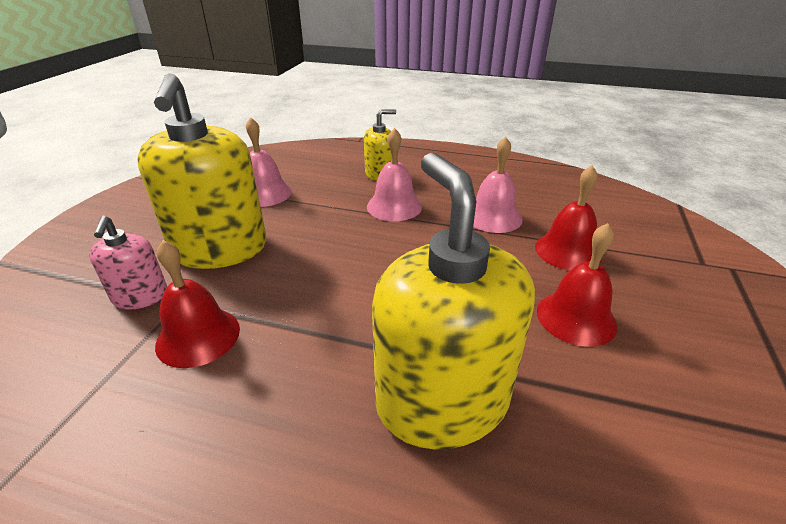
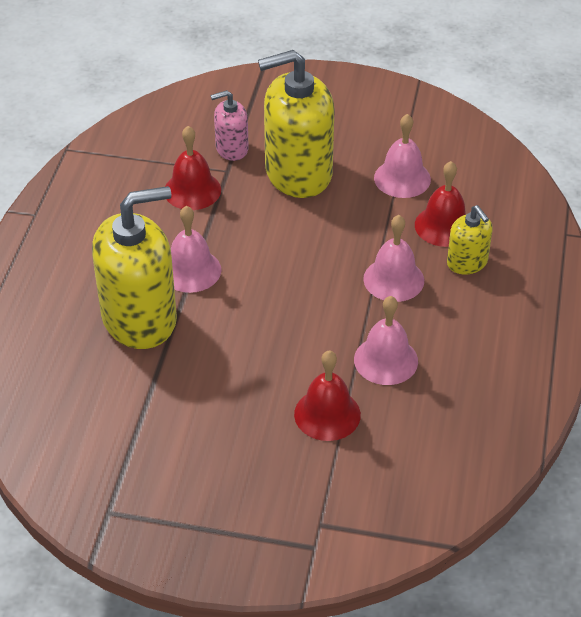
camera: 85 degrees right, 10 degrees up
(354, 342) = (191, 270): none -> pink bell
(576, 317) = (227, 403): red bell -> red bell (444, 226)

